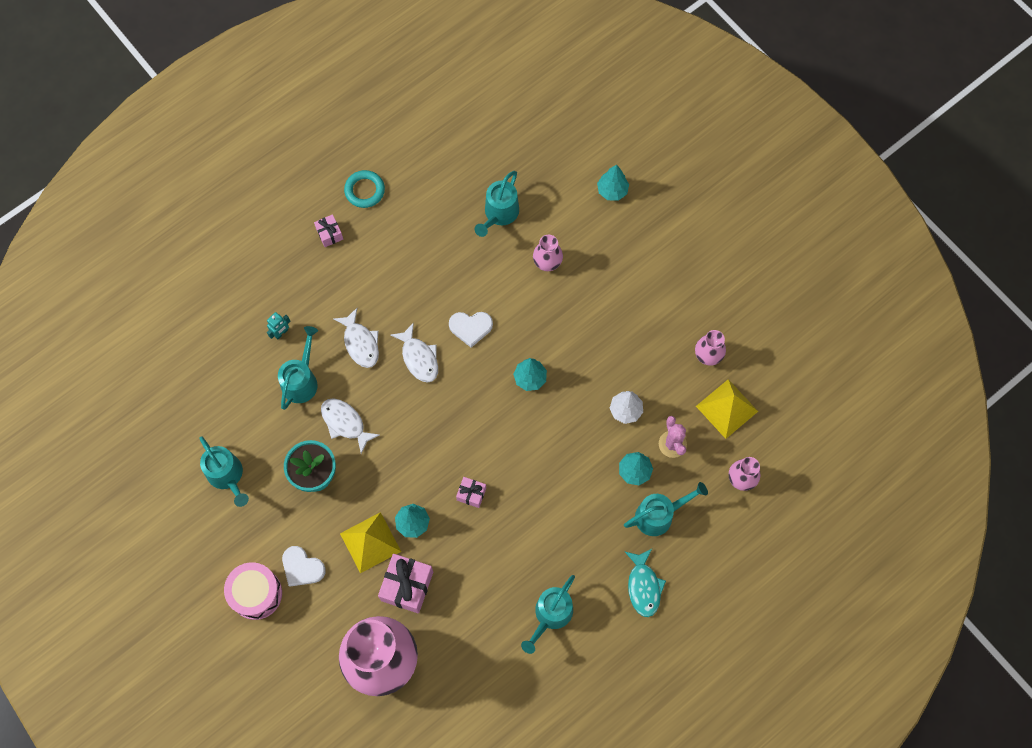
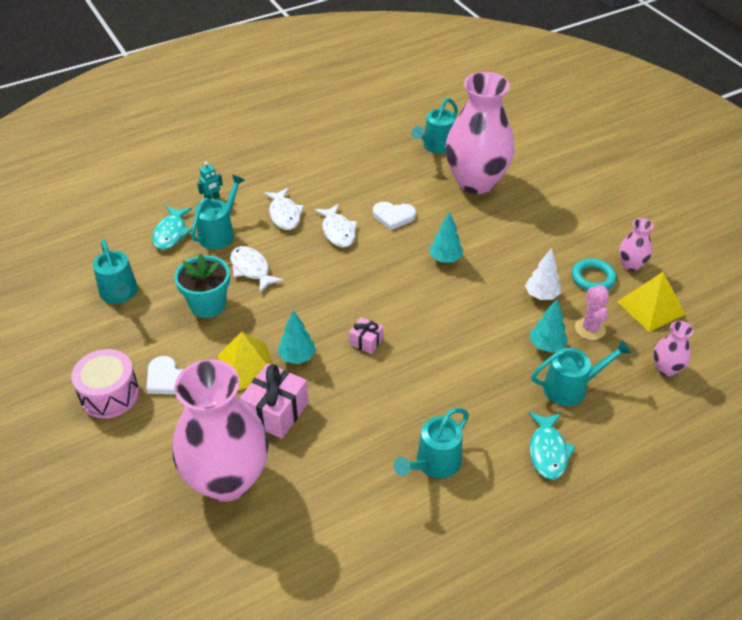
camera: 10 degrees right, 25 degrees down
(253, 388) = (171, 233): none -> turquoise fish
(329, 234) = (278, 142): pink gift -> none
(364, 190) = (318, 120): turquoise ring -> turquoise ring (593, 278)
(547, 263) = (476, 182): pink vase -> pink vase, size x2.33
(612, 191) = (543, 143): turquoise tree -> none

